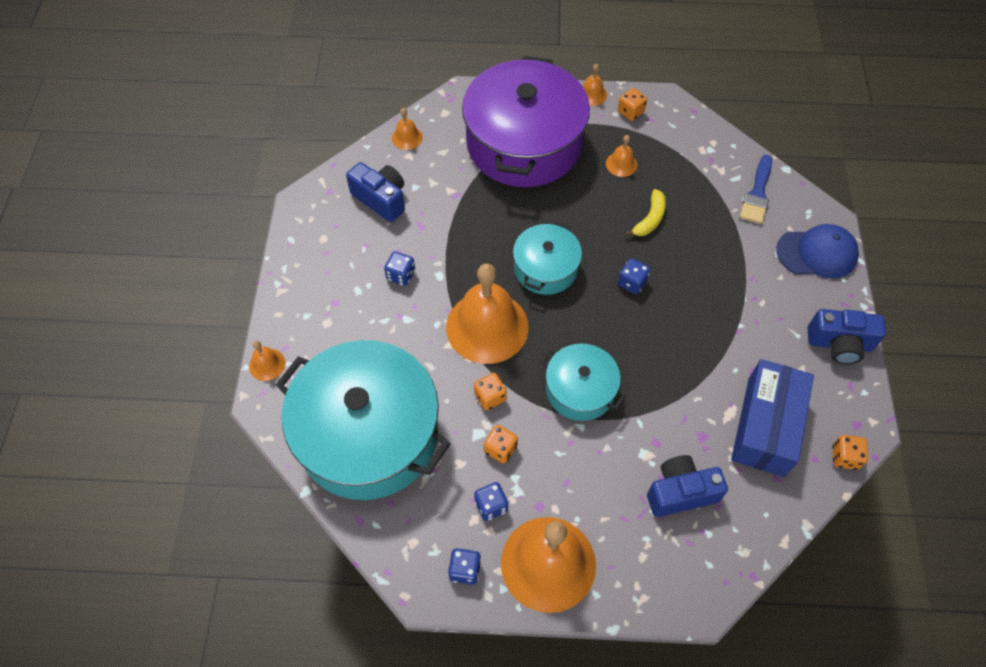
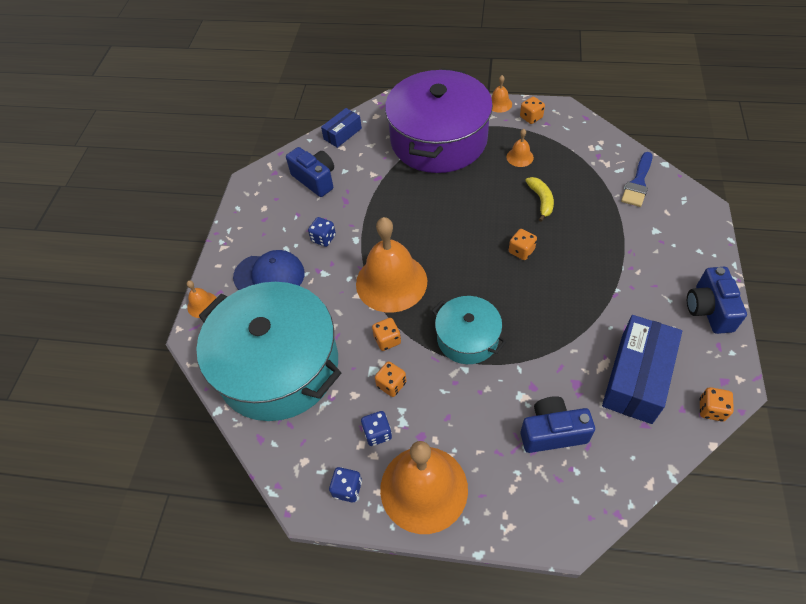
camera: 10 degrees right, 5 degrees down
(407, 137) = (342, 134): orange bell -> blue box
(545, 268) = (447, 237): turquoise pot -> none
(632, 283) = (521, 251): blue dice -> orange dice
(649, 219) = (541, 200): yellow banana -> yellow banana turned 45 degrees counterclockwise
(817, 253) = (690, 232): blue cap -> blue cap (269, 275)
(839, 344) = (709, 309): blue camera -> blue camera turned 75 degrees clockwise

